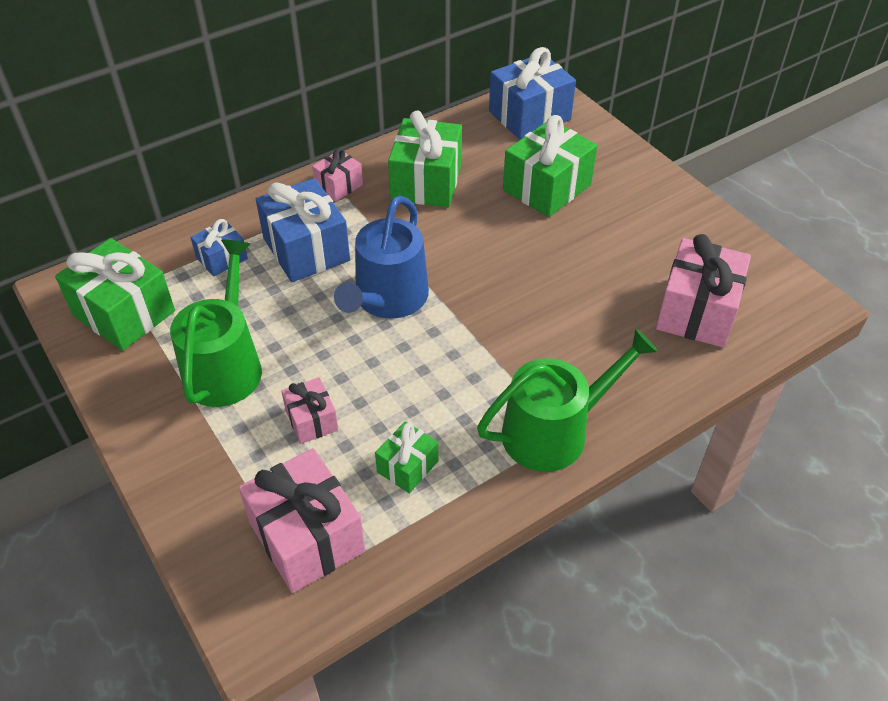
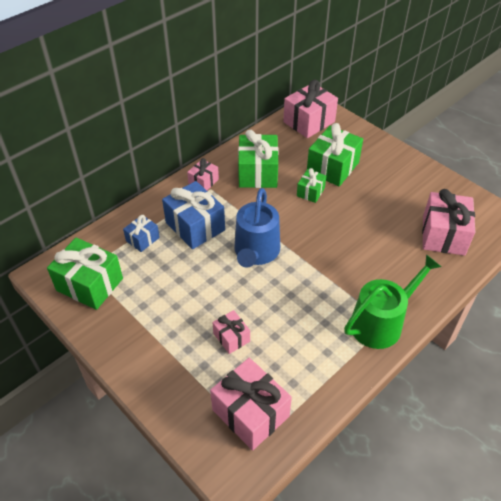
camera: 10 degrees left, 0 degrees up
(225, 366) = (166, 310): green watering can -> none
(407, 466) = (299, 358): green gift -> green gift (310, 192)
(529, 115) = (309, 122): blue gift -> pink gift

